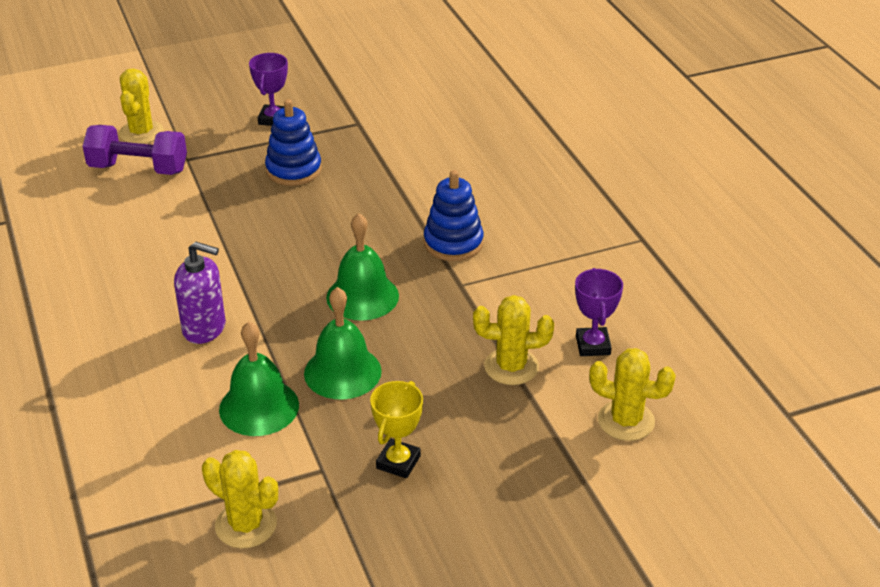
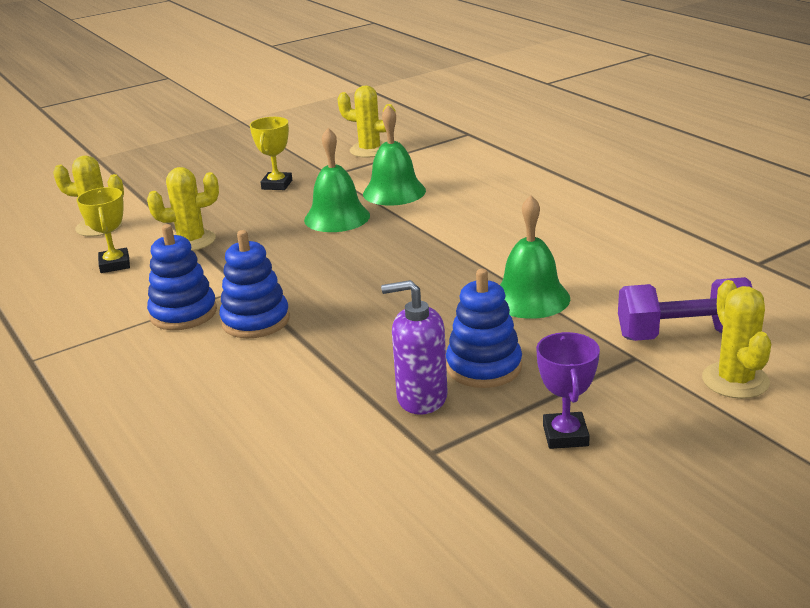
camera: 170 degrees right, 10 degrees down
(204, 328) = (473, 223): purple soap dispenser -> purple soap dispenser (421, 398)
(362, 296) = (340, 264): green bell -> green bell (530, 298)
(516, 264) = (183, 313): none -> blue stacking toy
(593, 345) = (114, 264): purple trophy -> yellow trophy

